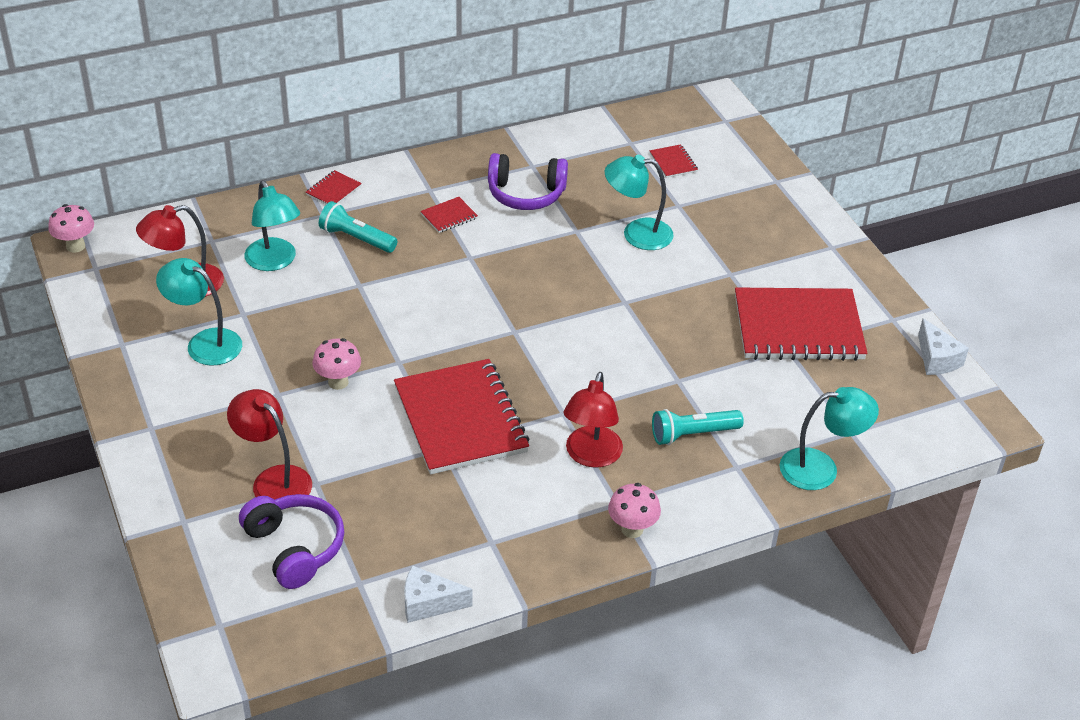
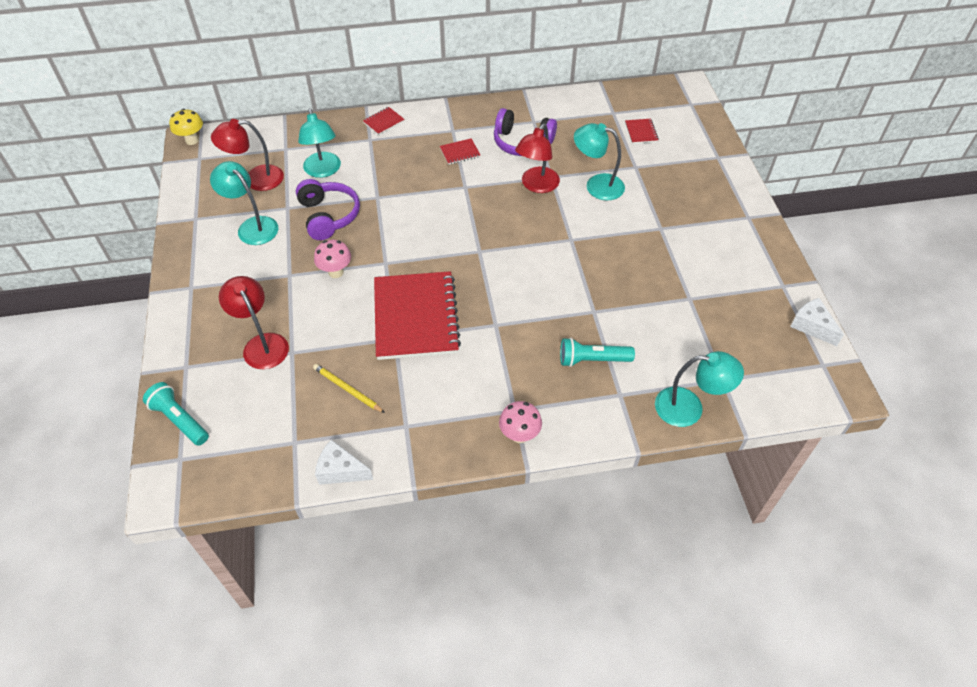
camera: 15 degrees right, 10 degrees up
(75, 246) = (192, 140): pink mushroom -> yellow mushroom
(294, 548) = (257, 403): purple headphones -> purple headphones (328, 216)
(356, 238) = (387, 161): turquoise flashlight -> turquoise flashlight (179, 420)
(404, 514) = (347, 389): none -> yellow pencil
(591, 456) = (506, 365): red lamp -> red lamp (536, 185)
(798, 328) = (703, 281): red notebook -> none
(936, 359) = (812, 326): white cheese -> white cheese turned 150 degrees clockwise

